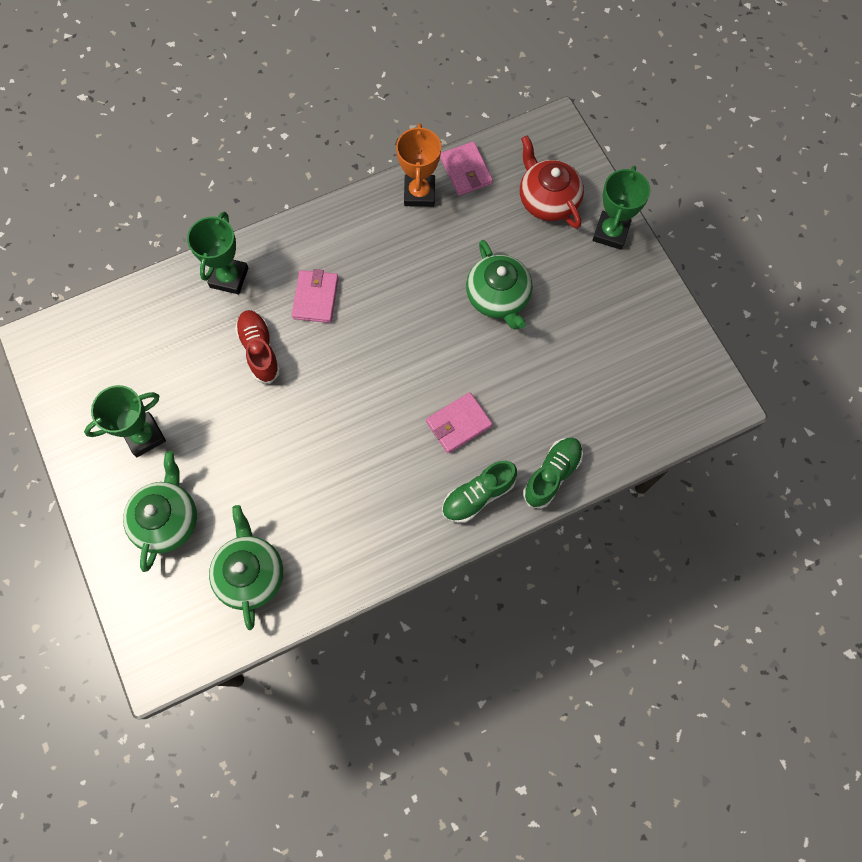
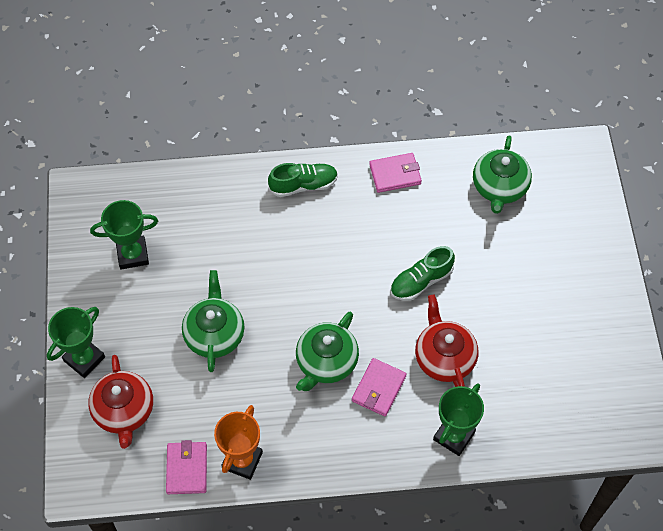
camera: 160 degrees left, 10 degrees down
(144, 436) = (563, 316): green trophy -> green trophy (132, 254)
(167, 519) = (557, 245): green teapot -> green teapot (326, 362)
(259, 350) = (444, 357): red shoe -> red teapot
(458, 424) = (296, 241): pink wallet -> pink wallet (395, 174)
(552, 475) = (239, 181): green shoe -> green shoe (421, 281)

